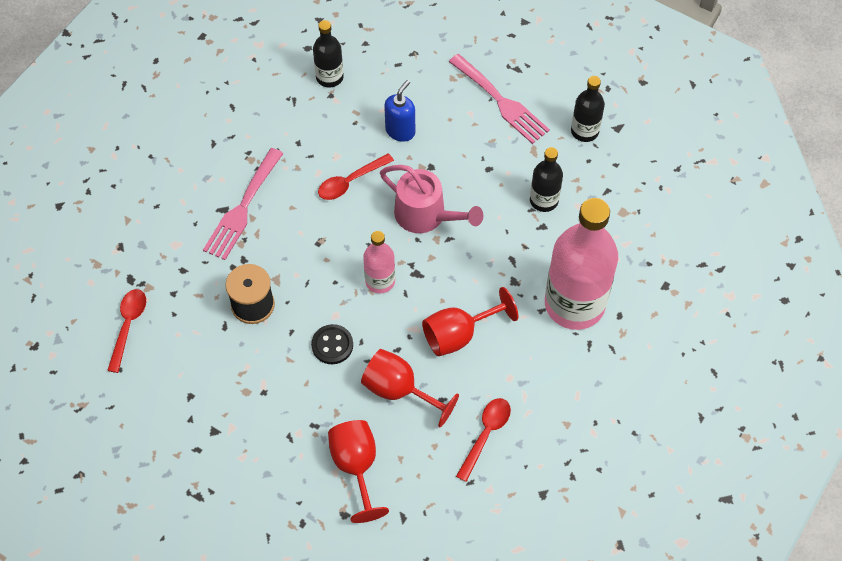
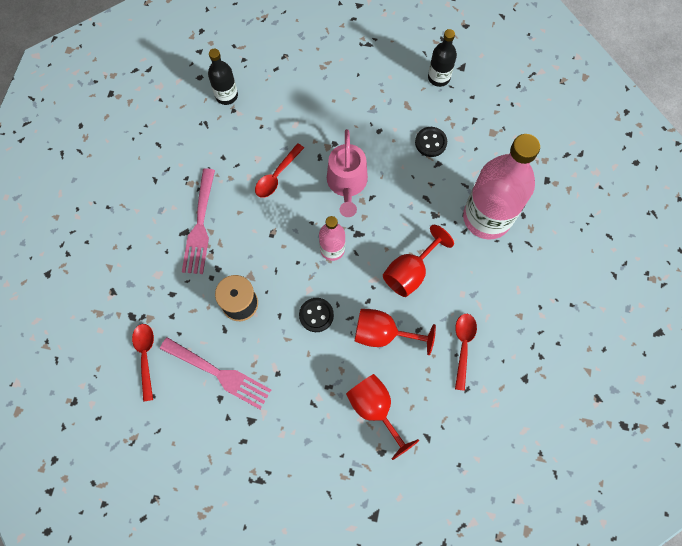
camera: 20 degrees left, 10 degrees up
(400, 131) = (299, 122): blue soap dispenser -> none
(426, 215) = (347, 184): pink watering can -> pink watering can turned 75 degrees clockwise
(501, 102) = (367, 74): pink fork -> pink fork (219, 374)
(544, 200) = (430, 142): black bottle -> black button

